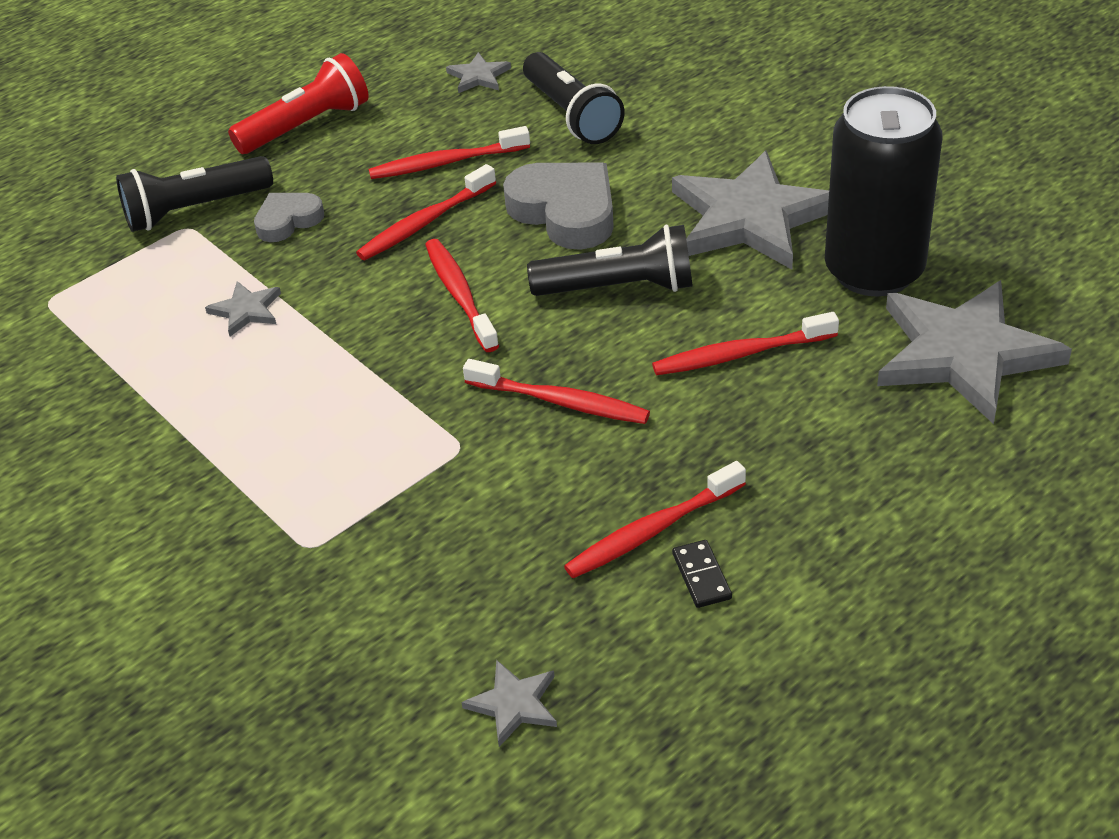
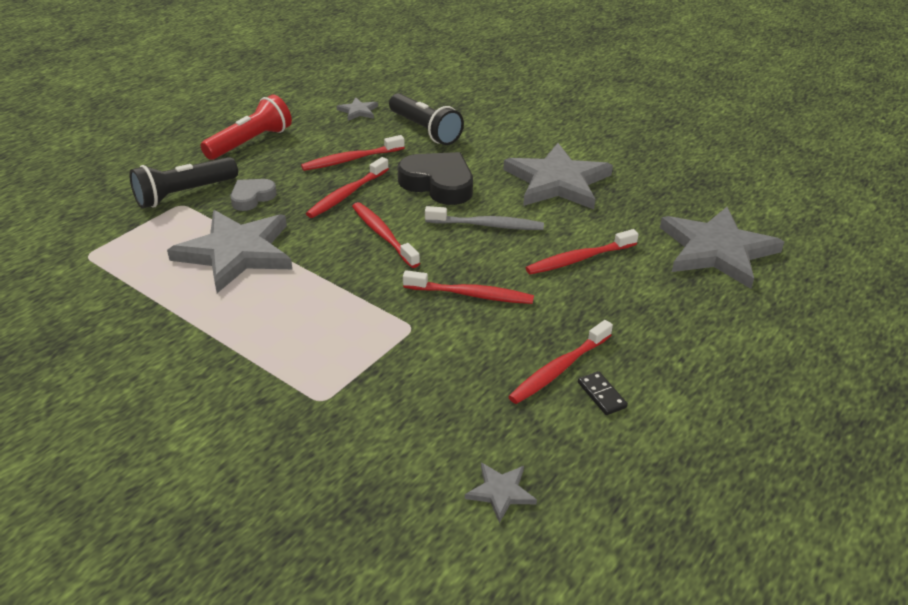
camera: 15 degrees left, 5 degrees down
(246, 310) = (236, 253): grey star -> grey star, size x2.33
(565, 212) = (438, 184): grey heart -> black heart
(618, 287) = (487, 225): black flashlight -> grey toothbrush
(874, 271) = (644, 207): black can -> none

